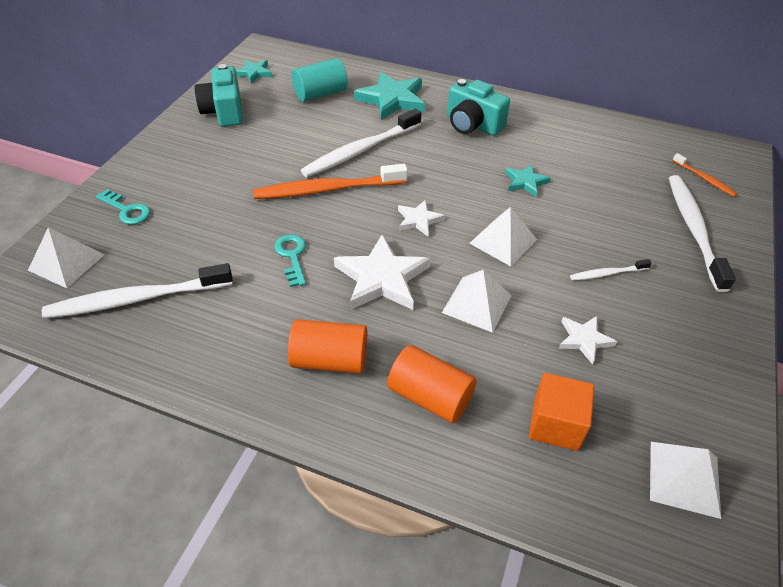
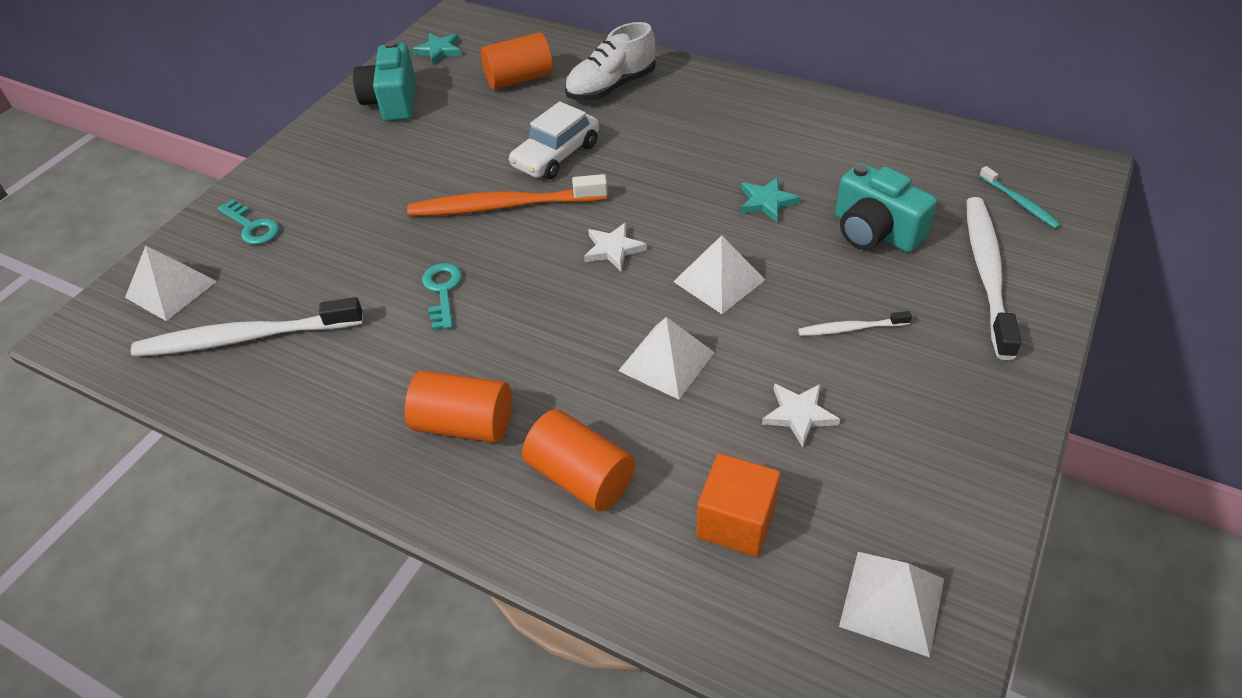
camera: 10 degrees right, 0 degrees up
(320, 94) = (519, 79): turquoise cylinder -> orange cylinder
(360, 150) = (556, 155): white toothbrush -> white car
(382, 278) = (550, 323): white star -> none
(392, 99) = (611, 87): turquoise star -> white shoe
(472, 124) = (712, 122): turquoise camera -> turquoise camera (874, 232)
(704, 179) = (1019, 203): orange toothbrush -> turquoise toothbrush

